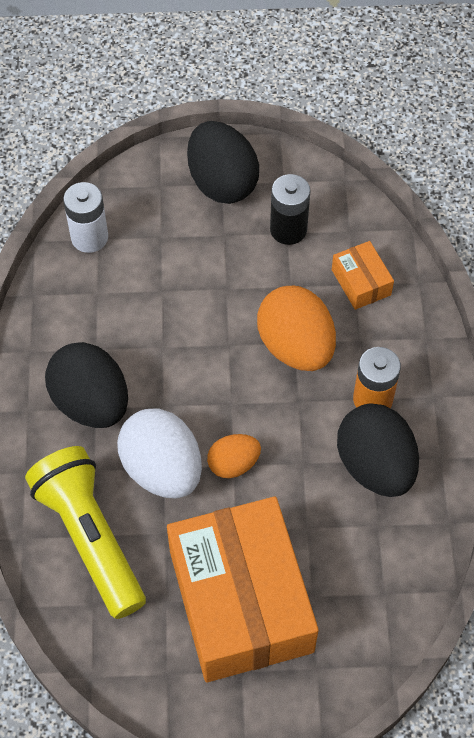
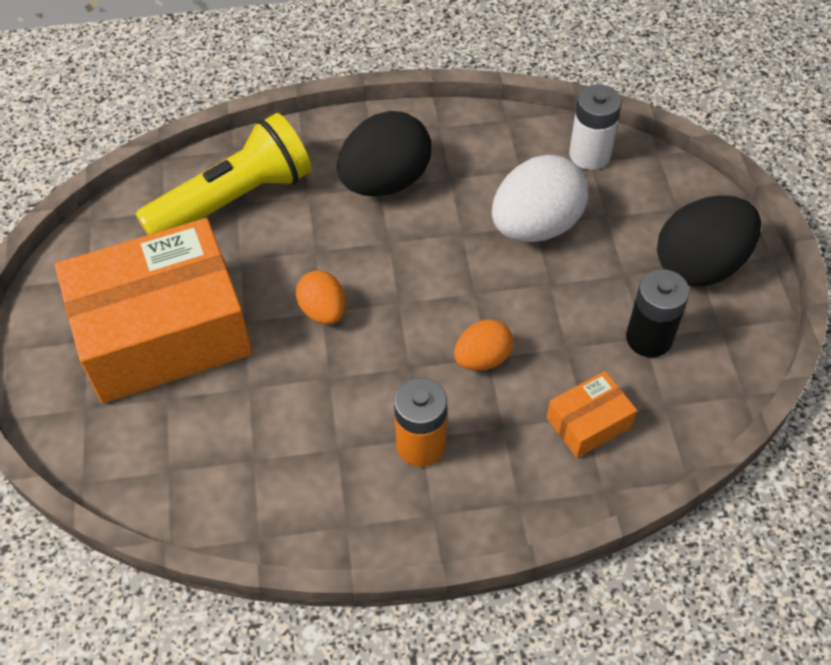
camera: 85 degrees right, 5 degrees down
(162, 469) = (312, 249): white egg -> white egg (536, 226)
(296, 346) = (482, 358): orange egg -> orange egg, size x0.55
(375, 465) = (330, 452): black egg -> none

